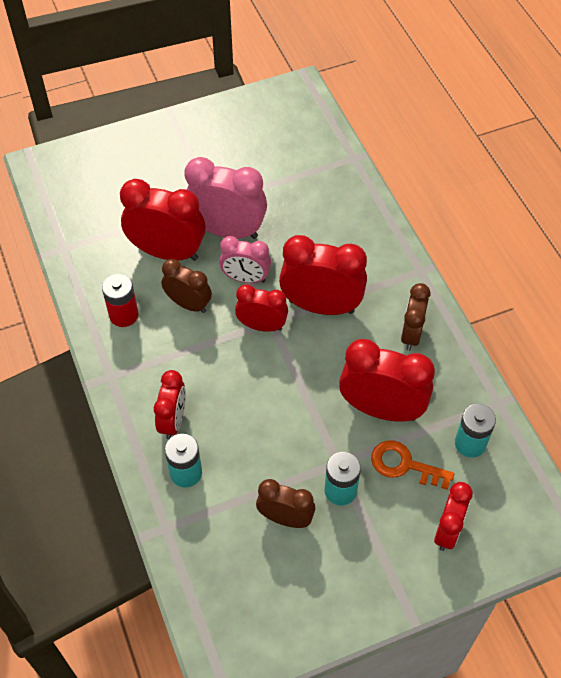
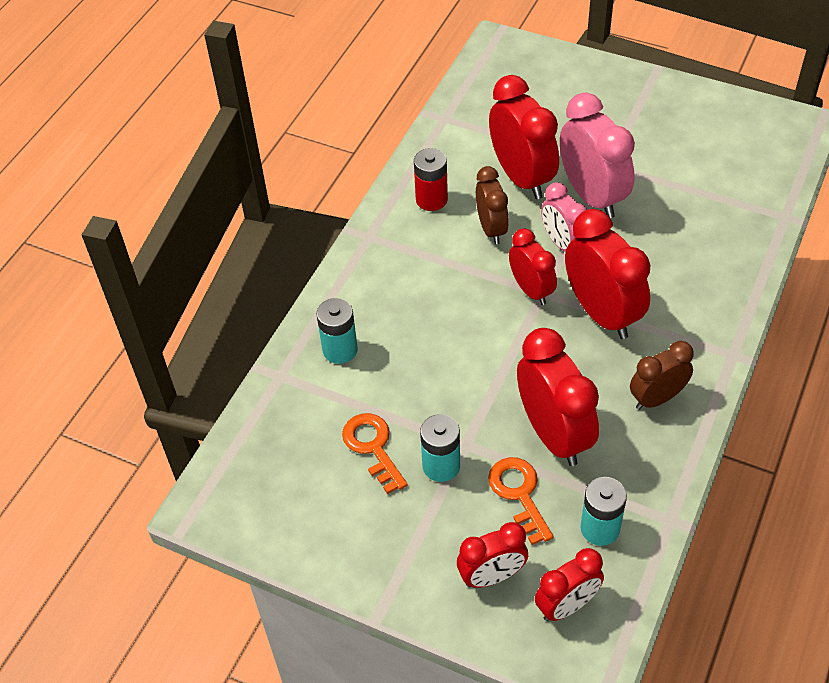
camera: 50 degrees right, 5 degrees down
(173, 421) = (375, 305): red clock -> red clock (567, 605)
(285, 518) = (373, 447): brown clock -> orange key

